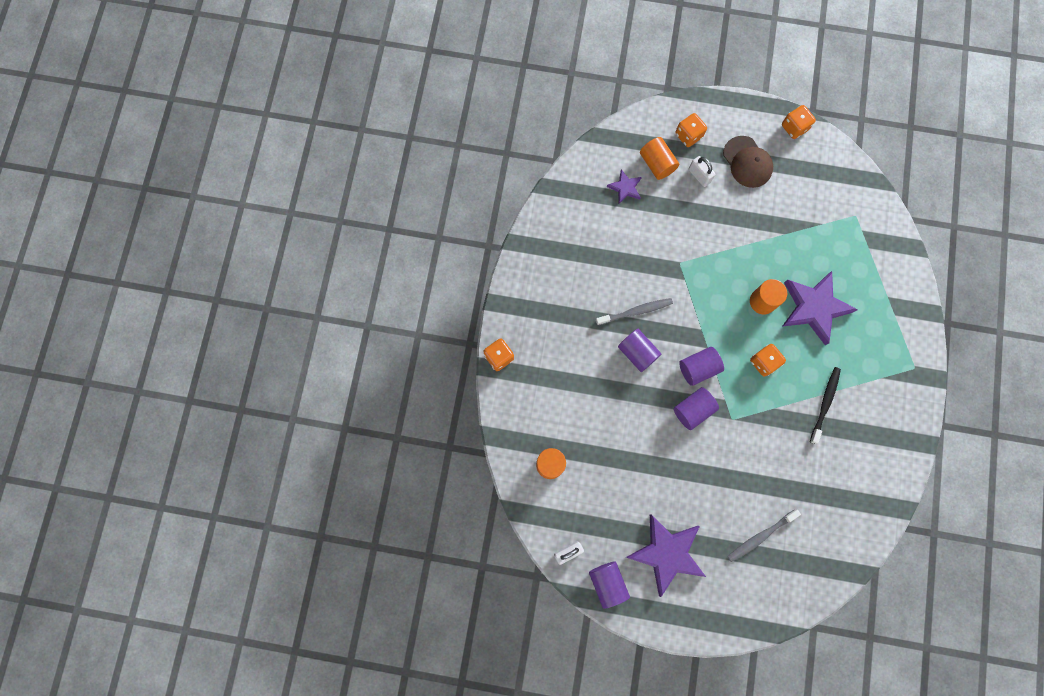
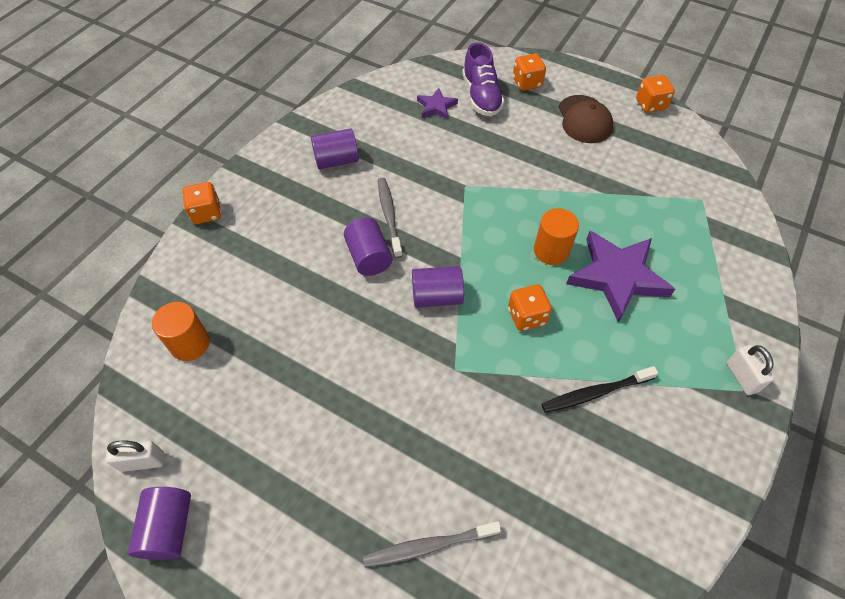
camera: 20 degrees right, 20 degrees down
(635, 311) = (389, 216): grey toothbrush -> grey toothbrush turned 105 degrees counterclockwise
(657, 164) = (481, 96): orange cylinder -> purple shoe
(666, 553) = (277, 517): purple star -> none
(693, 410) = (407, 341): purple cylinder -> purple cylinder (336, 160)
(699, 176) = (524, 117): white padlock -> white padlock (741, 377)
(825, 403) = (595, 393): black toothbrush -> black toothbrush turned 150 degrees counterclockwise

